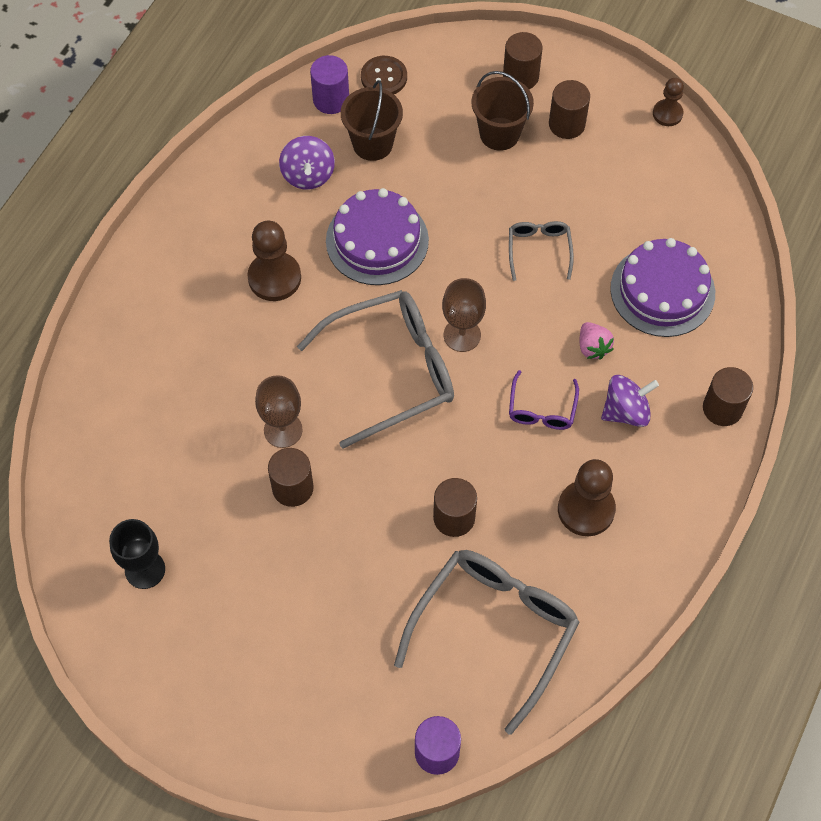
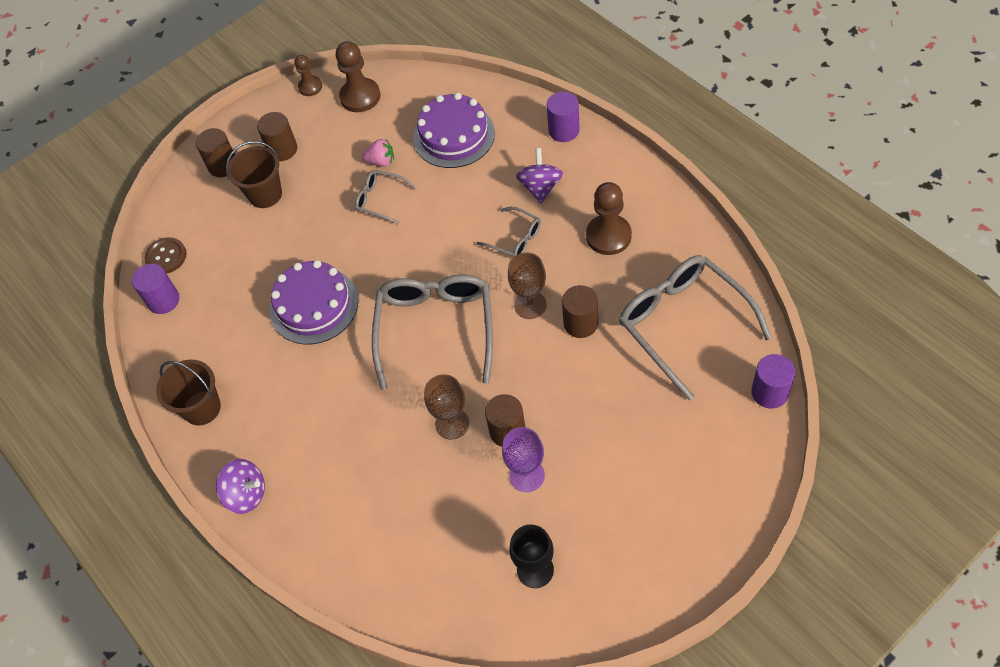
camera: 60 degrees left, 5 degrees down
(247, 525) = (527, 475): none -> purple goblet
(274, 278) = (308, 390): brown pawn -> brown pawn (360, 96)
(308, 175) = (225, 337): purple spinning top -> purple spinning top (246, 494)
(372, 144) = (223, 282): brown bucket -> brown bucket (202, 408)
(462, 335) = (428, 272): brown goblet -> brown goblet (530, 305)
(542, 409) = (515, 239): purple glasses -> grey glasses
(593, 347) = (479, 191): pink strawberry -> pink strawberry (381, 161)
(722, 408) = (564, 130): brown cylinder -> purple cylinder

